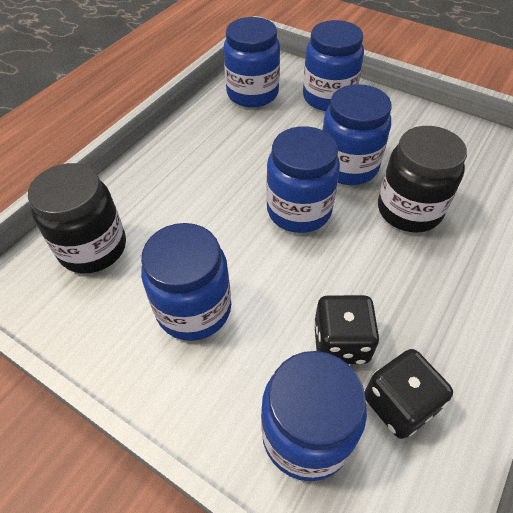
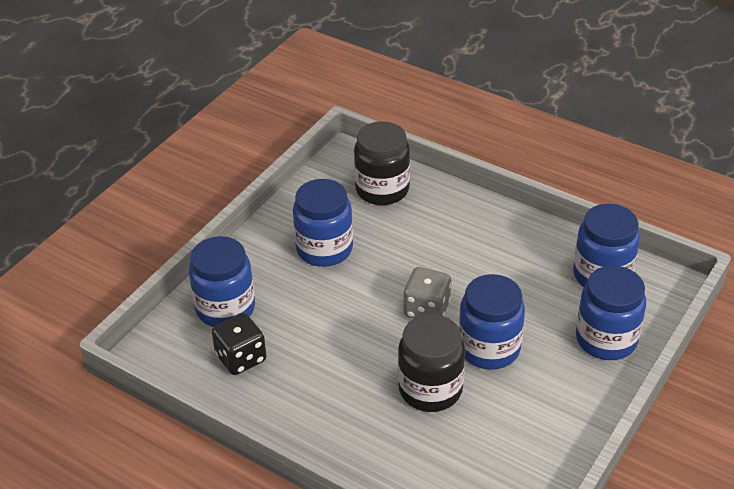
camera: 90 degrees right, 10 degrees down
(299, 210) = (426, 309): blue jar -> grey dice
(341, 342) = (291, 330): black dice -> none

